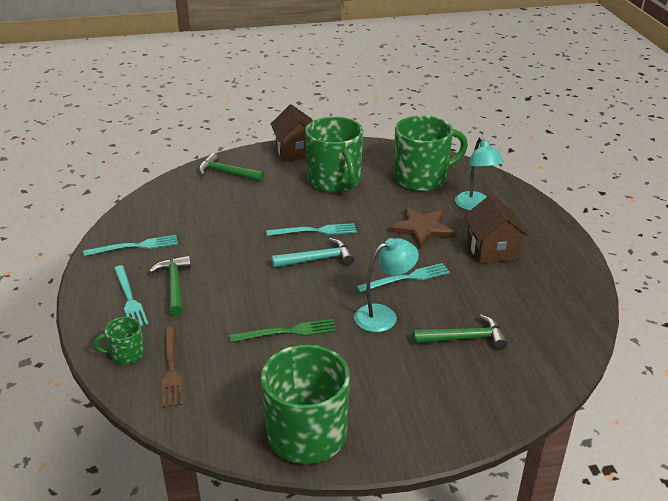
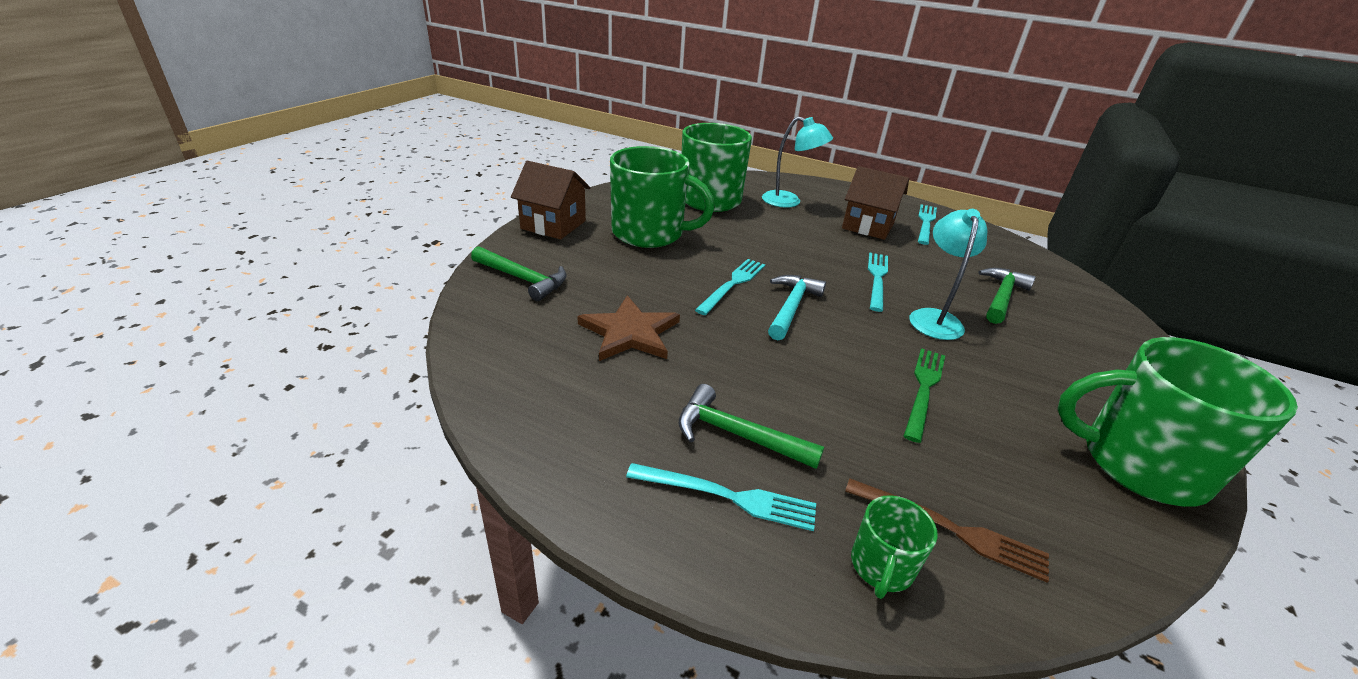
camera: 55 degrees left, 0 degrees up
(135, 246) = (589, 428): turquoise fork -> turquoise fork (926, 223)
(227, 173) = (522, 279): green hammer -> green hammer turned 120 degrees counterclockwise
(422, 228) = (797, 236): brown star -> brown star (630, 332)

